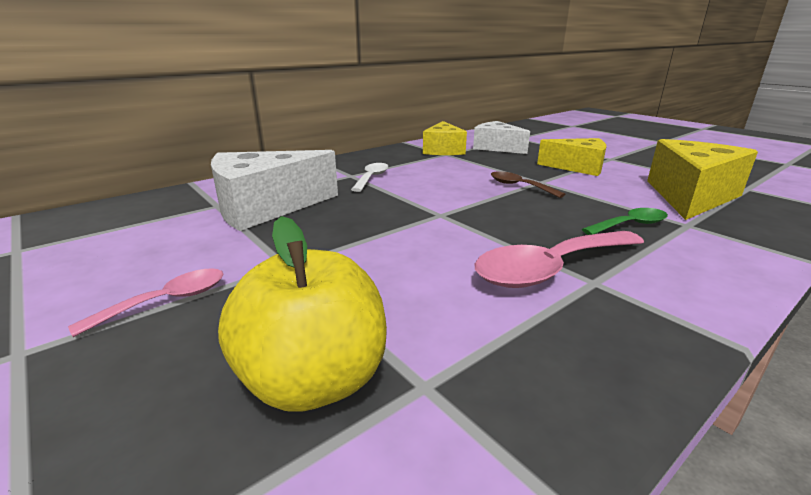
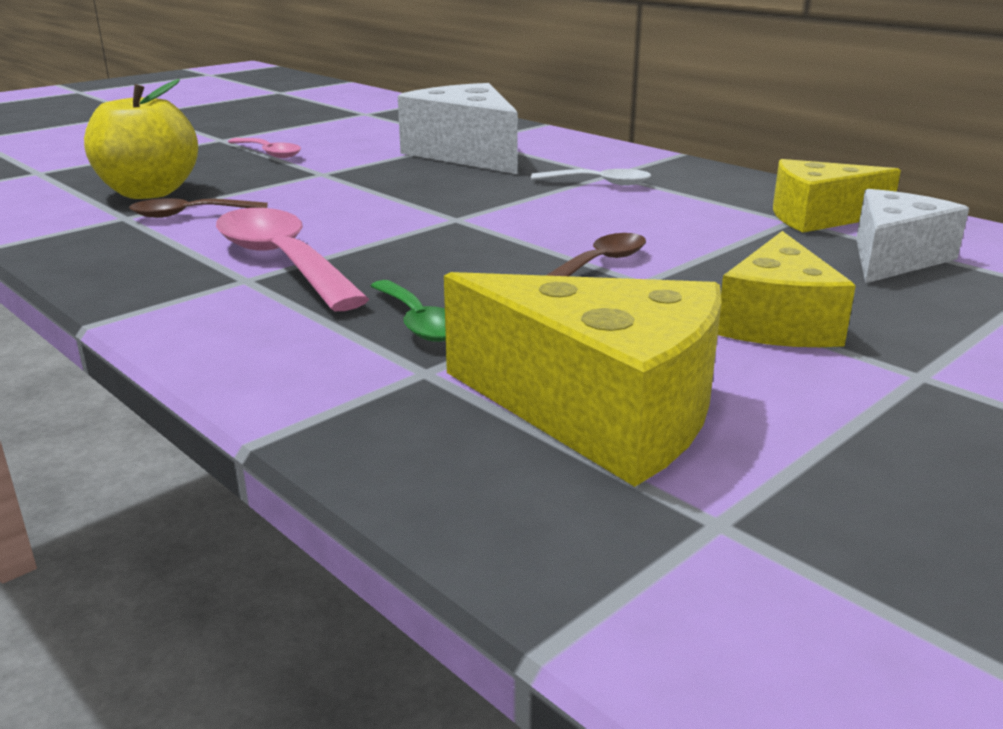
camera: 85 degrees right, 0 degrees up
(423, 331) = (189, 215): none -> brown spoon

